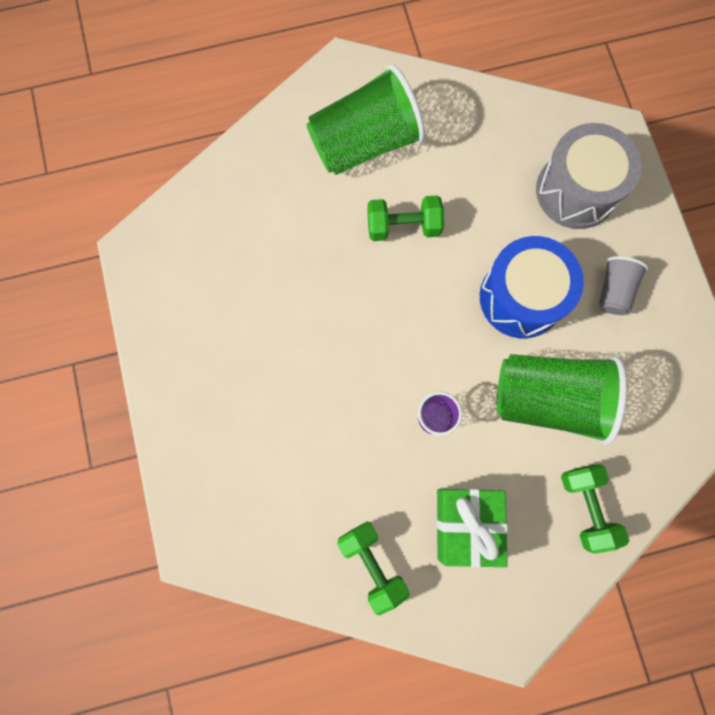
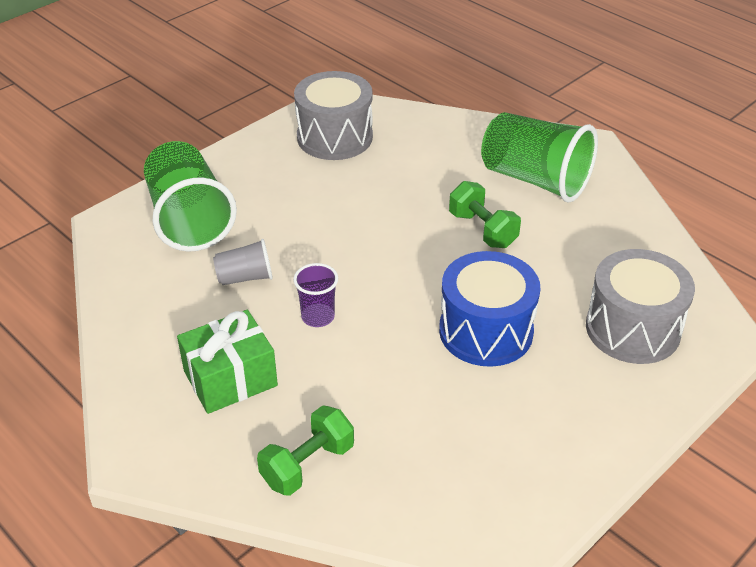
camera: 60 degrees right, 35 degrees down
(194, 275) = (334, 137): none -> grey drum
(372, 564) = (154, 329): green dumbbell -> none
(548, 399) = (399, 390): green cup -> green cup (189, 219)
(613, 291) = (556, 398): grey cup -> grey cup (245, 277)

